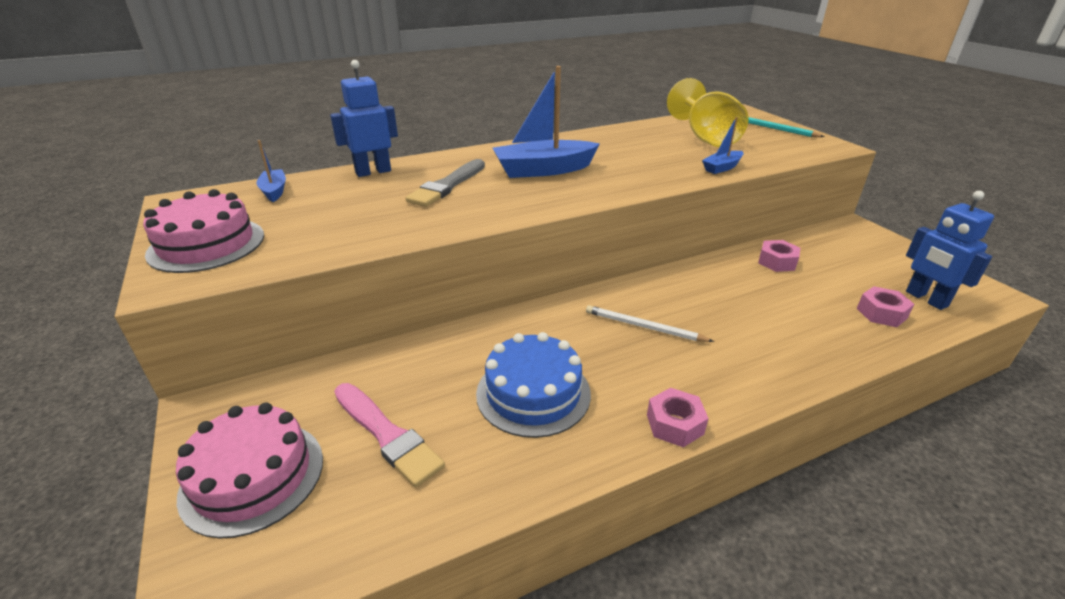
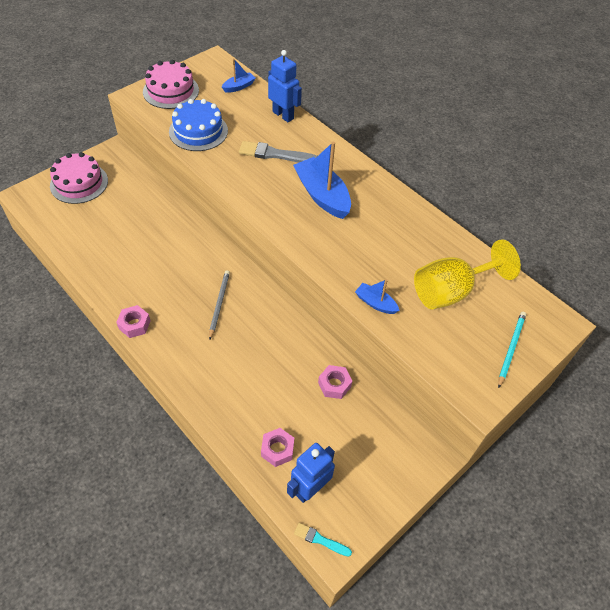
camera: 70 degrees right, 20 degrees up
(387, 435) = (108, 215): pink brush -> none
(533, 393) = (146, 262): blue cake -> blue cake (198, 131)
(644, 327) = (219, 304): white pencil -> grey pencil
(990, 303) = (320, 539): none -> turquoise brush

